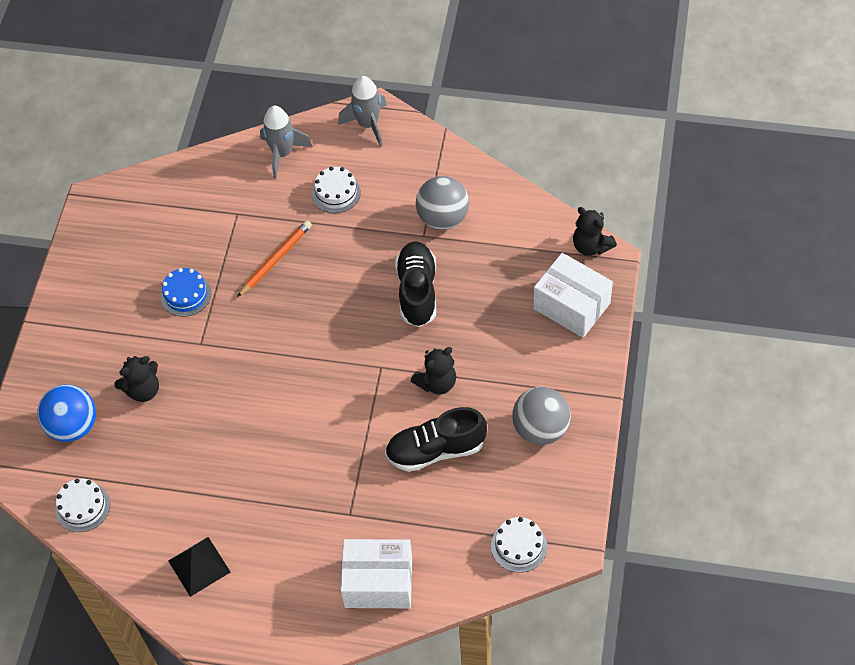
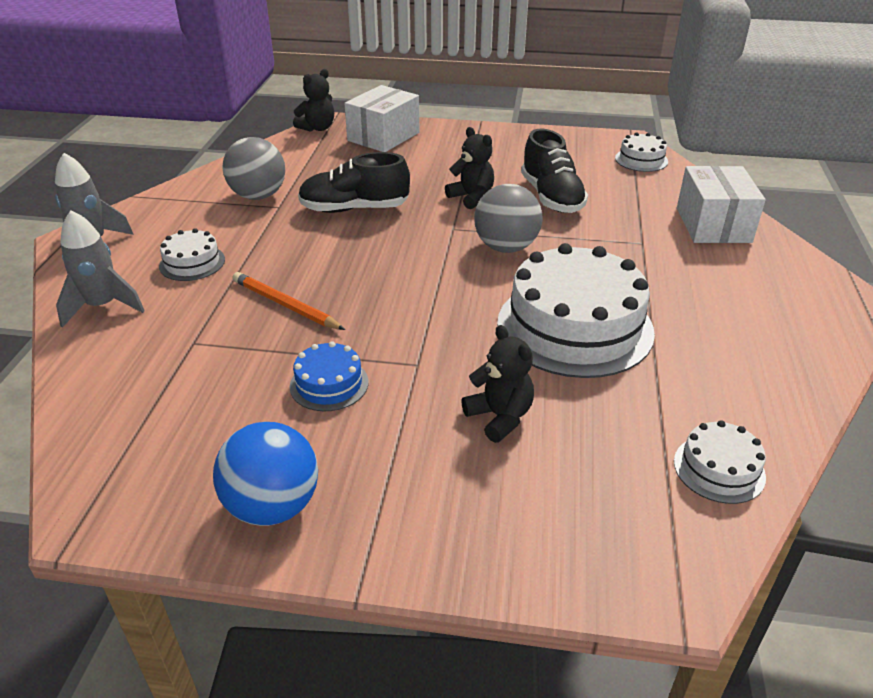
camera: 95 degrees left, 20 degrees down
(73, 426) = (577, 496): blue ball -> blue ball (273, 506)
(199, 566) = (757, 344): black pyramid -> none
(232, 444) = (574, 327): none -> white cake
(540, 429) = (518, 150): grey ball -> grey ball (506, 247)

